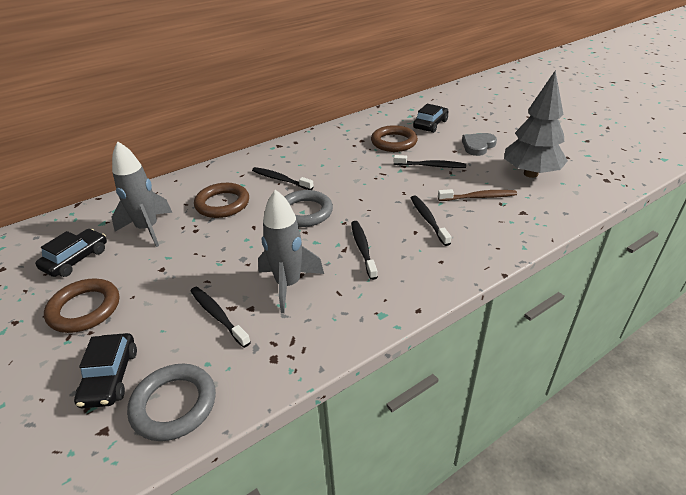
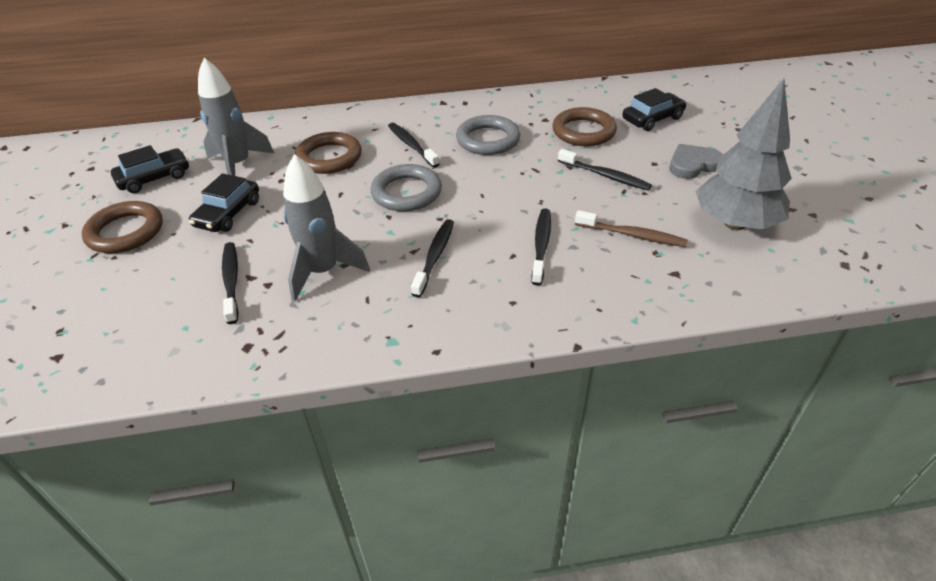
camera: 25 degrees right, 5 degrees up
(110, 377) = (98, 308): black car -> black car (228, 213)
(174, 405) = (127, 357): grey ring -> grey ring (488, 140)

